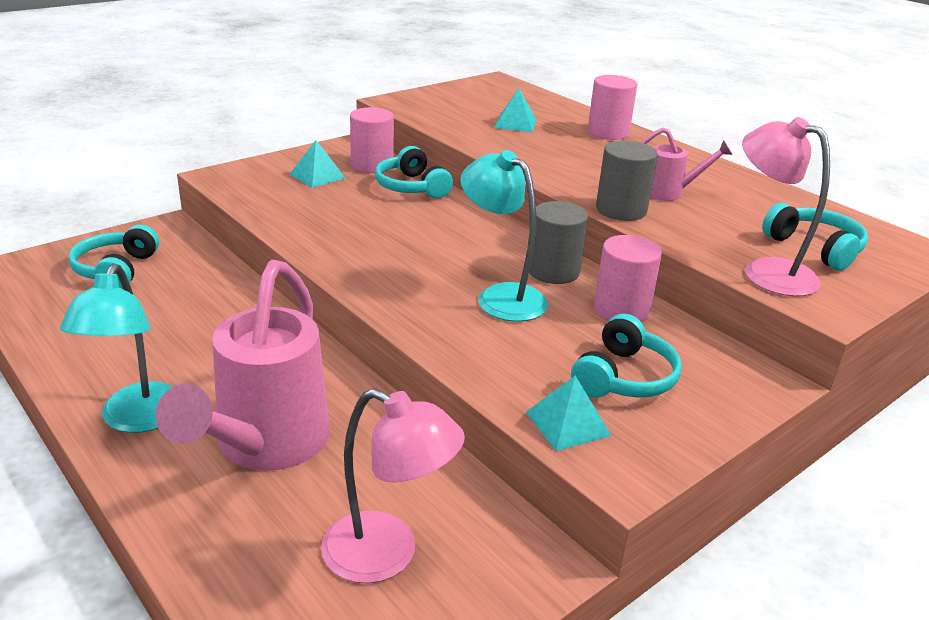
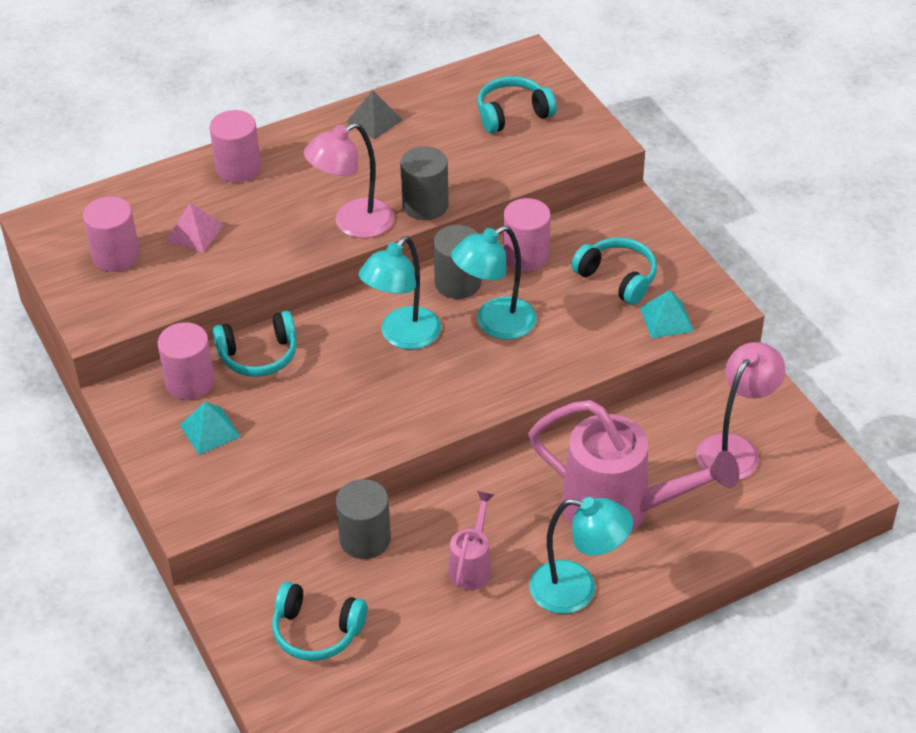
camera: 75 degrees left, 15 degrees up
(225, 284) = (365, 539): none -> grey cylinder
(460, 247) = (402, 336): none -> turquoise lamp
(473, 102) = (116, 256): none -> pink cylinder
(515, 123) = (194, 233): turquoise pyramid -> pink pyramid
(669, 193) = (395, 165): pink watering can -> pink watering can (472, 565)
(726, 180) = (374, 120): none -> grey pyramid
(766, 272) = (546, 153): pink lamp -> pink lamp (353, 224)

